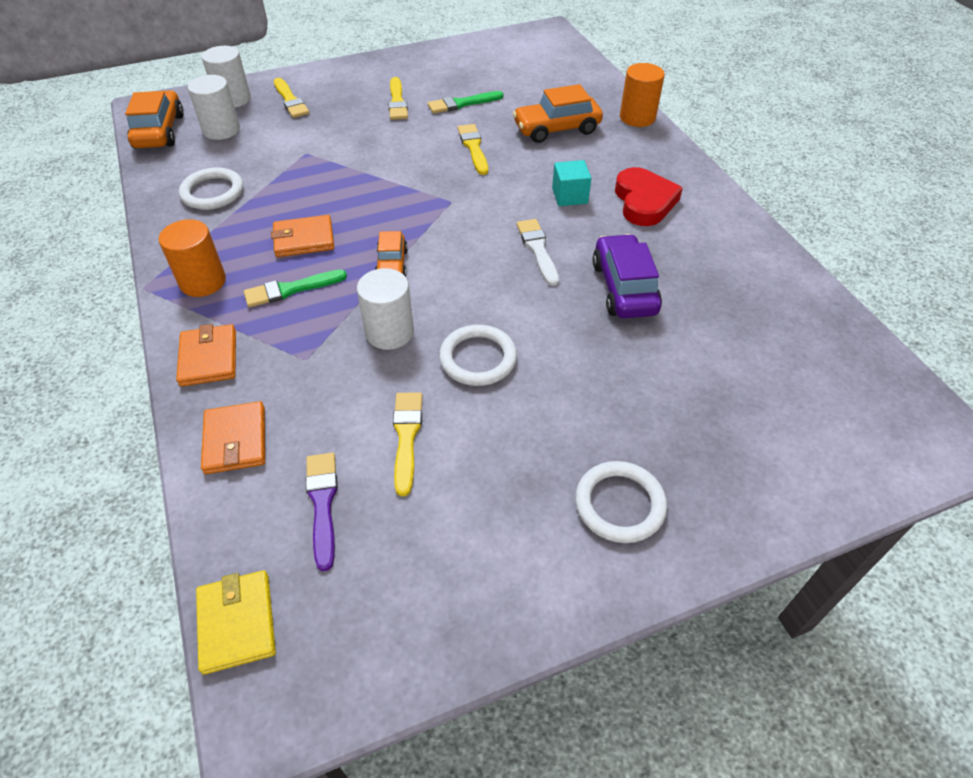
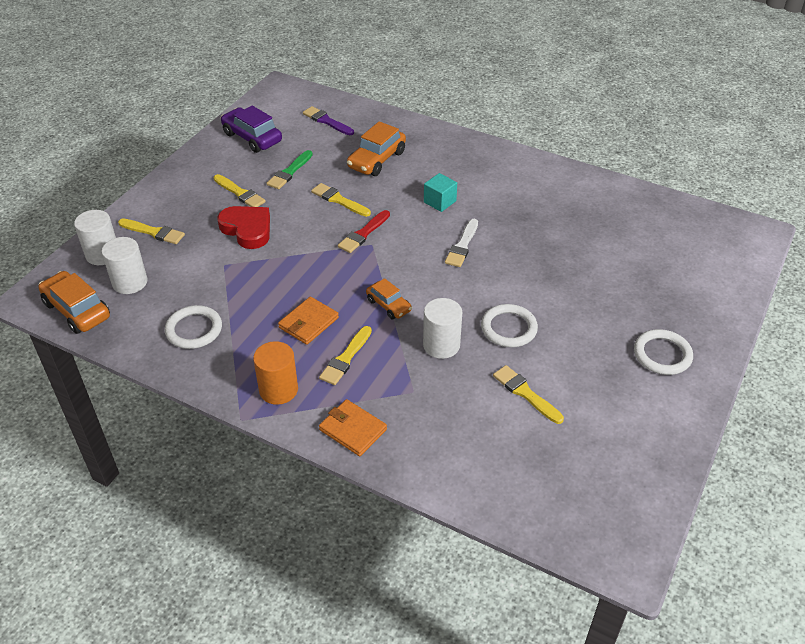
camera: 40 degrees left, 5 degrees down
(235, 440) = (436, 460): orange wallet -> none
(237, 623) = (562, 537): yellow wallet -> none
(291, 289) = (345, 358): green brush -> yellow brush
(322, 503) = (527, 455): purple brush -> purple brush (326, 121)
(456, 188) = (363, 234): none -> red brush
(537, 249) = (462, 246): white brush -> white brush turned 105 degrees counterclockwise
(624, 288) = (535, 241): purple car -> purple car (252, 137)
(637, 117) = (417, 127): orange cylinder -> none
(644, 201) = (486, 182): red heart -> red heart (247, 229)

